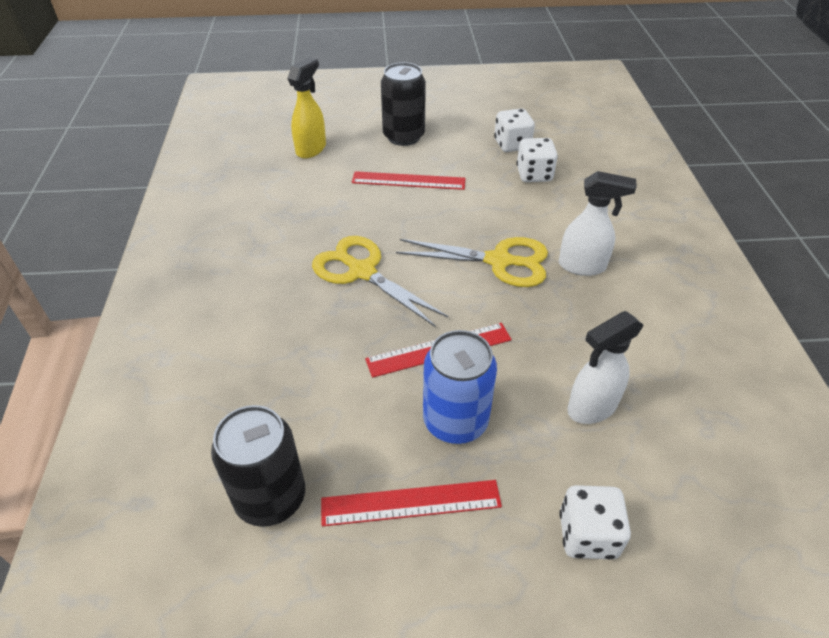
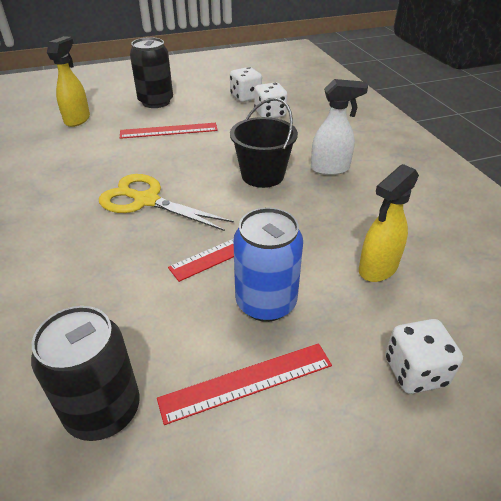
camera: 15 degrees left, 5 degrees down
(499, 261) = (262, 175): yellow scissors -> black bucket
(591, 408) = (377, 269): white spray bottle -> yellow spray bottle

